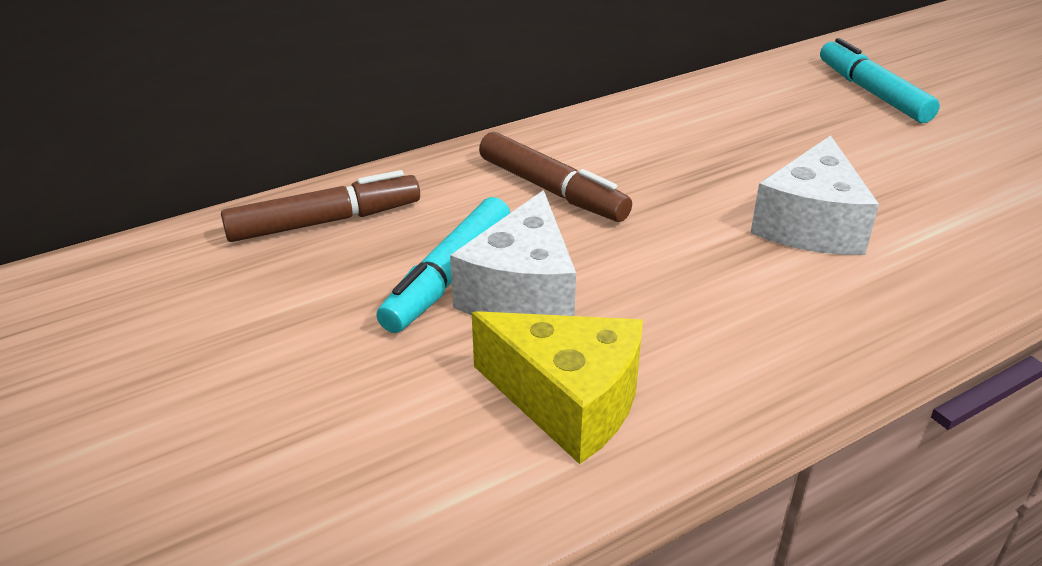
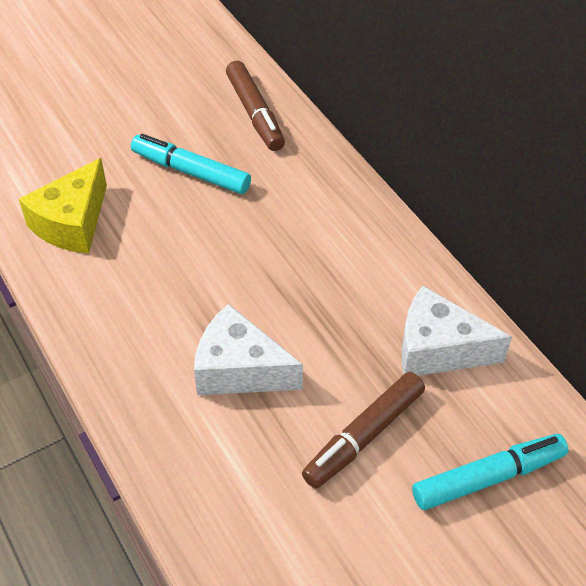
camera: 90 degrees right, 15 degrees up
(522, 292) = (171, 205): white cheese -> white cheese (438, 349)
(552, 190) = (292, 221): brown marker -> brown marker (364, 436)

